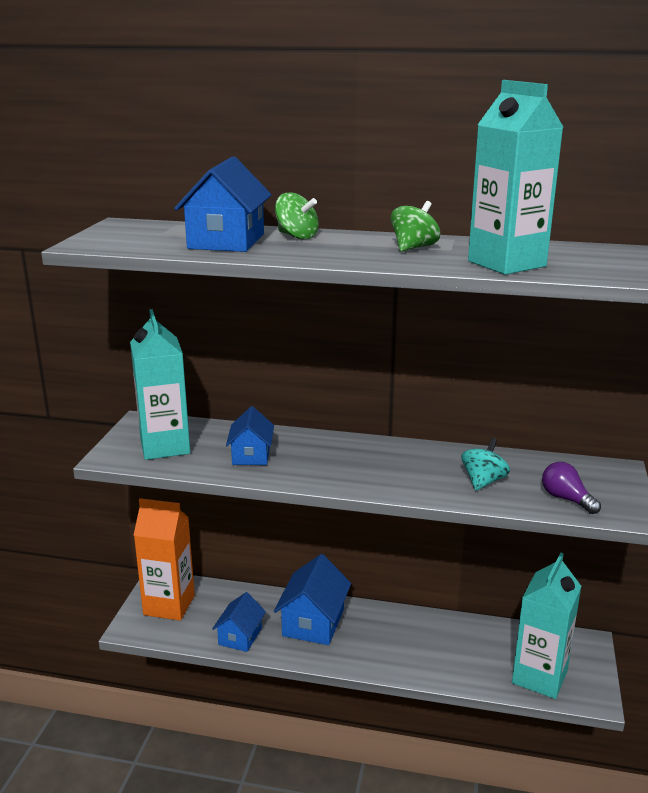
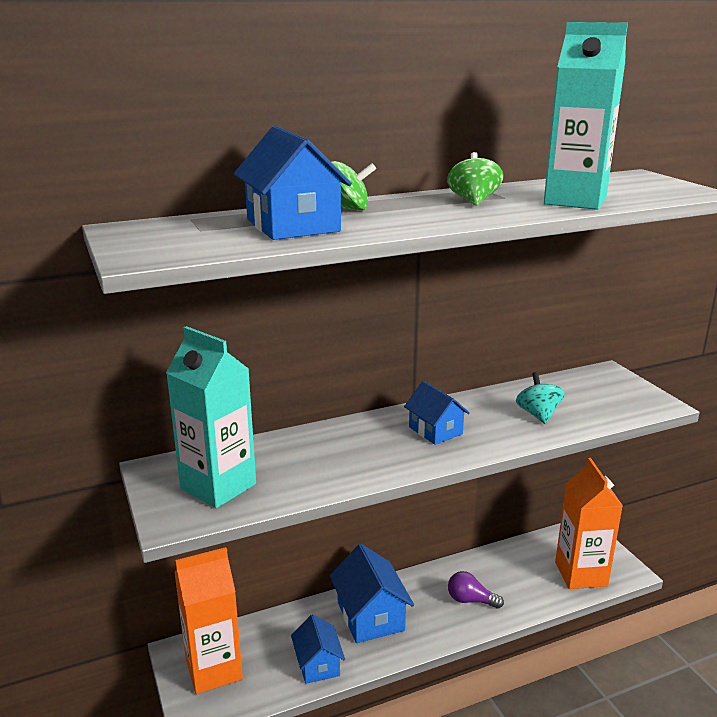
camera: 35 degrees left, 0 degrees up
(251, 455) = (319, 462): blue house -> blue house (435, 430)
(539, 677) = (581, 574): turquoise carton -> orange carton
(566, 499) = (609, 407): purple light bulb -> purple light bulb (470, 600)

